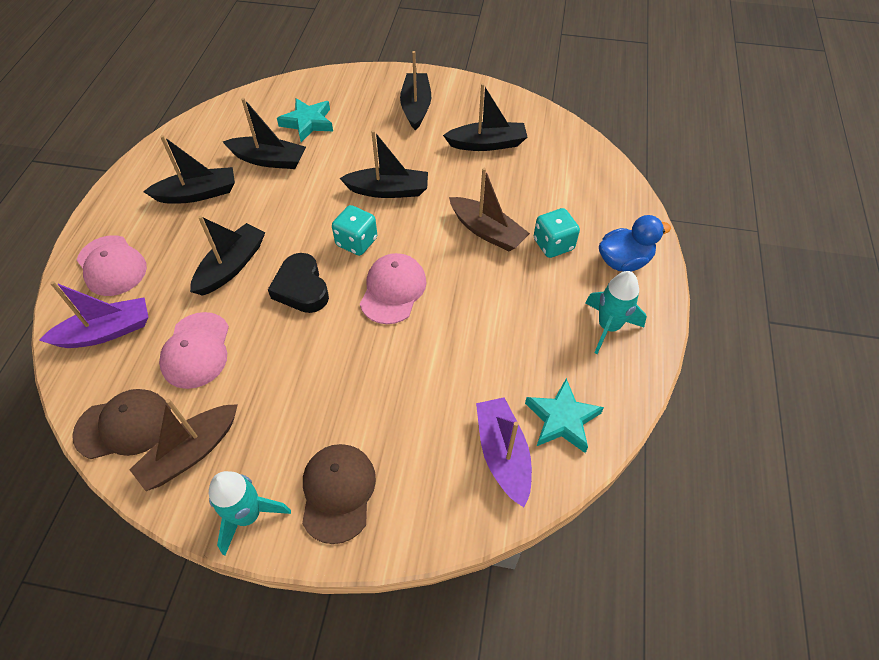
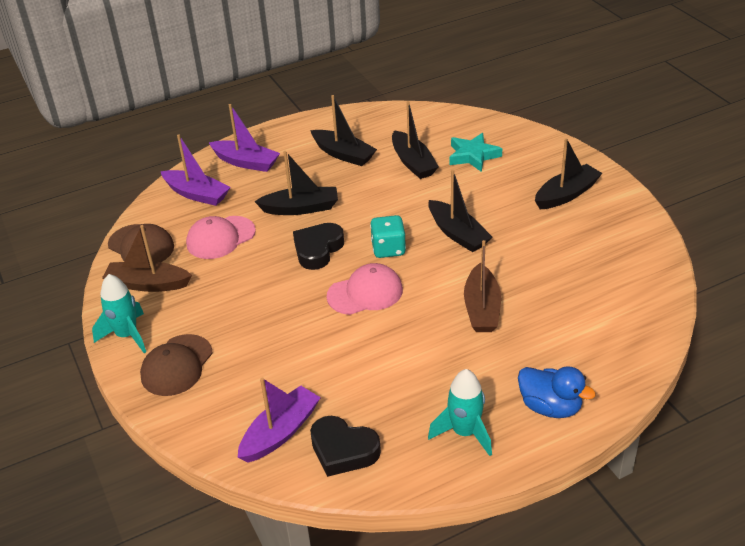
camera: 55 degrees right, 15 degrees down
(112, 266) = (246, 162): pink cap -> purple boat
(338, 492) = (177, 365): brown cap -> brown cap turned 150 degrees clockwise
(487, 144) = (579, 255): black boat -> none
(553, 244) = (515, 354): turquoise dice -> none
(562, 419) = (343, 450): turquoise star -> black heart

